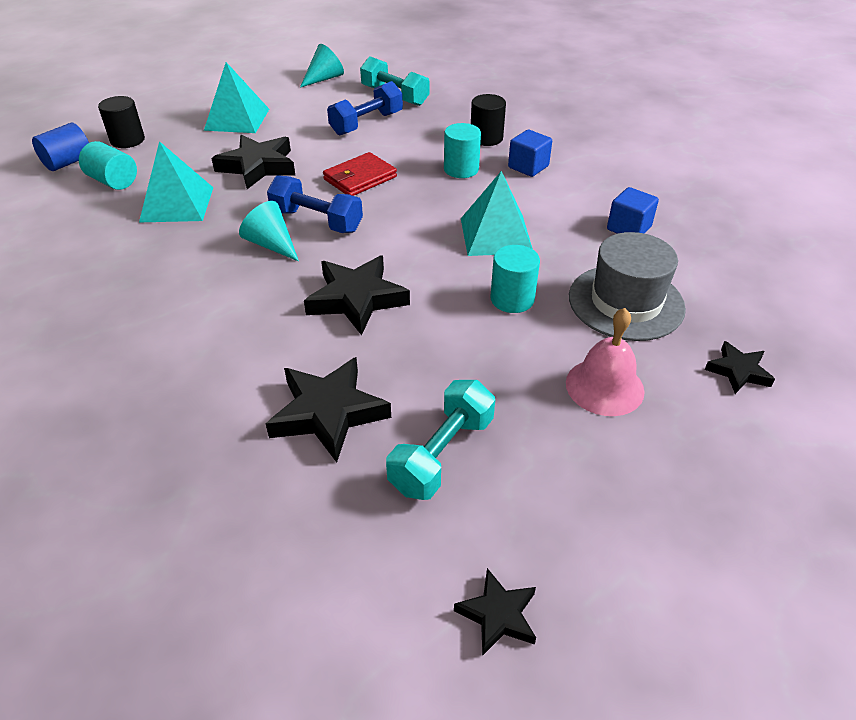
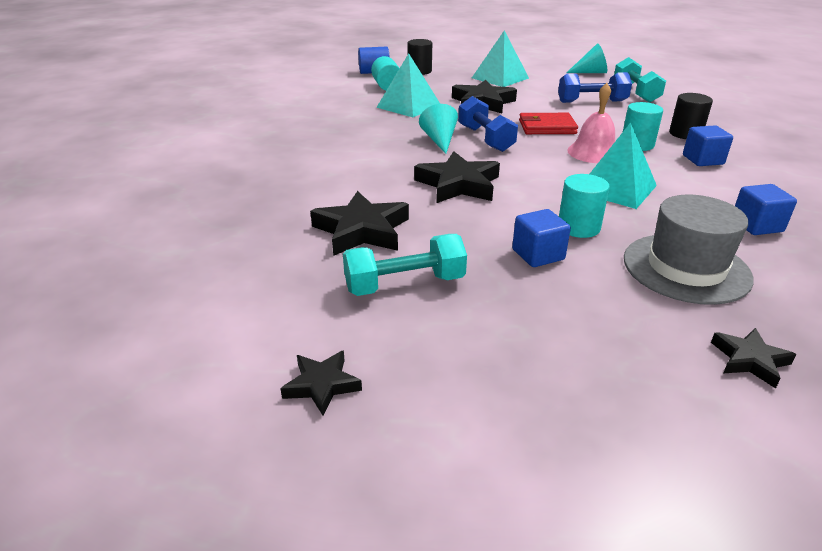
camera: 40 degrees right, 10 degrees down
(512, 350) = (538, 255): none -> blue cube
(604, 386) = (589, 308): pink bell -> pink bell (593, 152)

